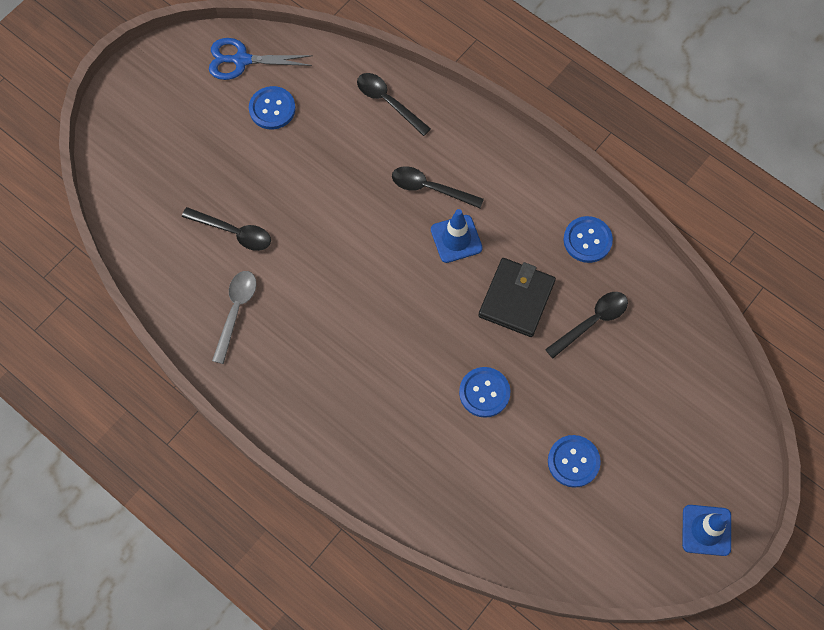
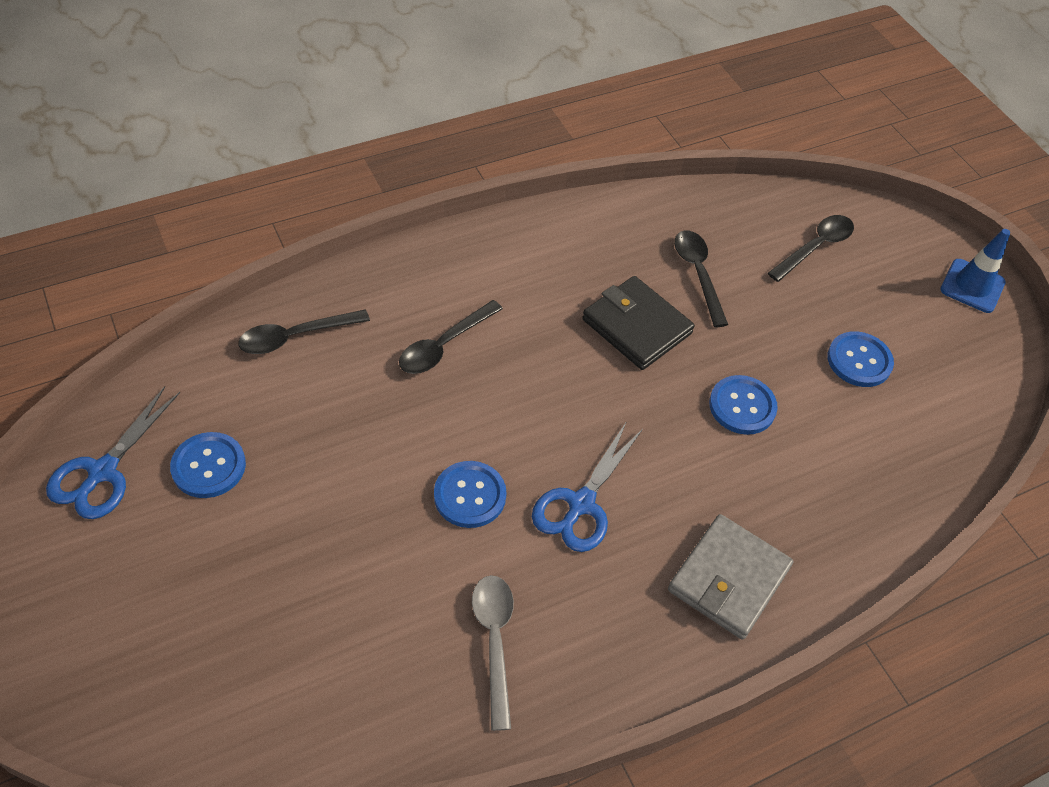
camera: 70 degrees left, 15 degrees down
(234, 232) = (369, 594): black spoon -> black spoon (815, 247)
(236, 311) = (494, 641): grey spoon -> grey spoon turned 45 degrees clockwise
(341, 428) = (728, 579): none -> grey wallet
(351, 320) = (581, 504): none -> blue scissors
(456, 239) = (528, 349): blue traffic cone -> none
(587, 240) = (597, 236): blue button -> blue button (470, 495)

